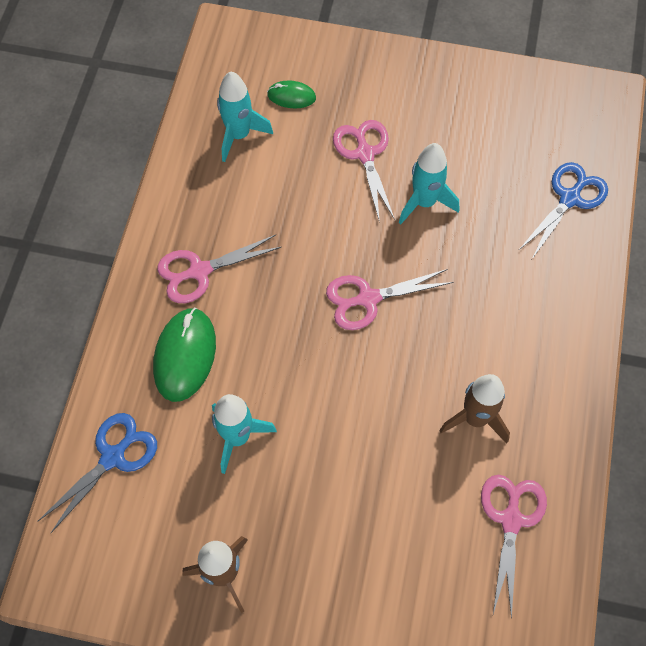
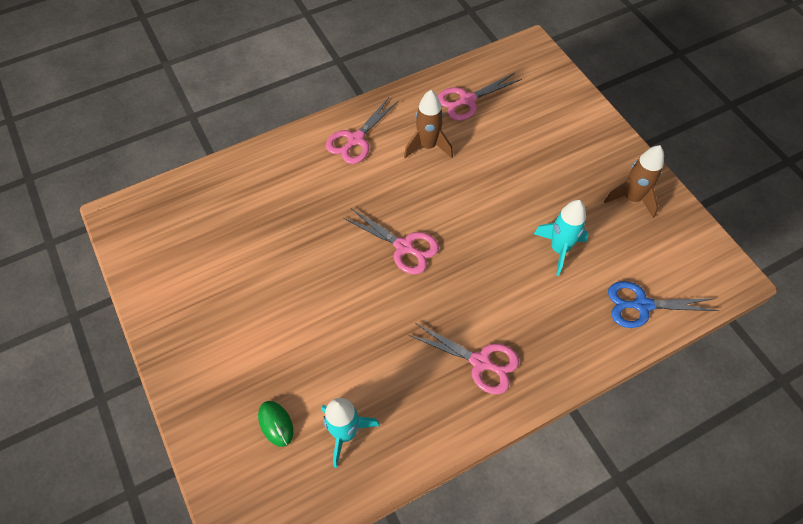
camera: 130 degrees left, 5 degrees down
(185, 356) = (544, 319): green mouse -> none
(365, 154) = (290, 329): pink scissors -> pink scissors (355, 139)
(424, 202) = (301, 264): turquoise rocket -> none
(570, 198) = (229, 187): blue scissors -> none

